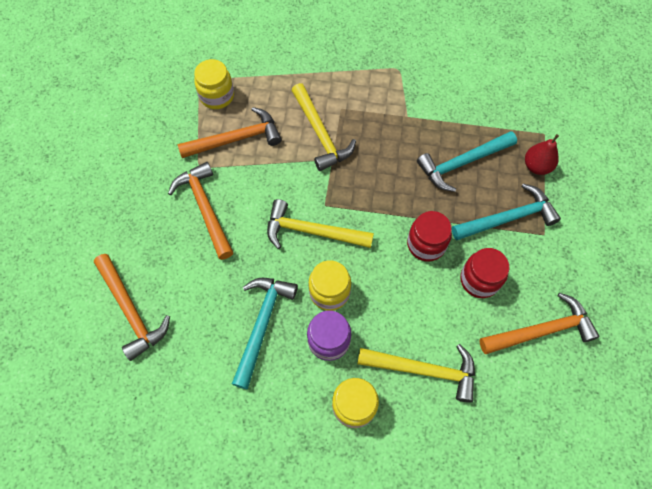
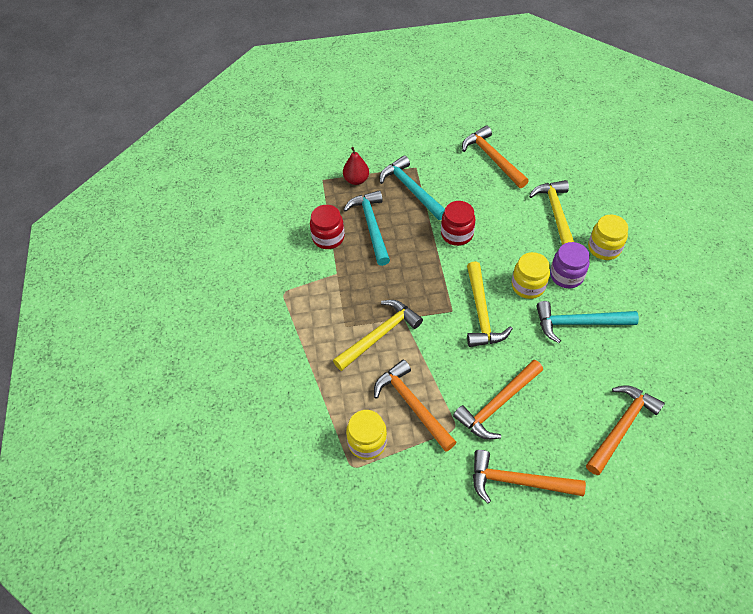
camera: 105 degrees left, 10 degrees down
(127, 197) = (518, 481): none -> orange hammer
(462, 163) = (371, 226): turquoise hammer -> turquoise hammer turned 150 degrees counterclockwise
(479, 280) = (471, 197): red jar -> red jar (328, 237)

